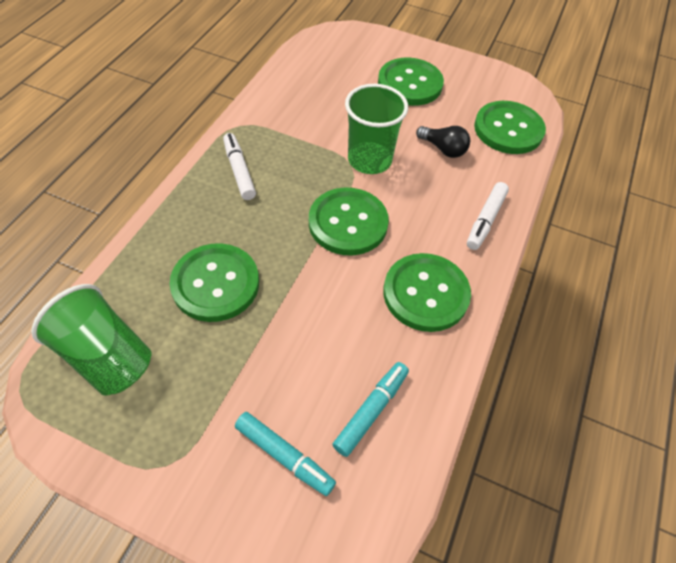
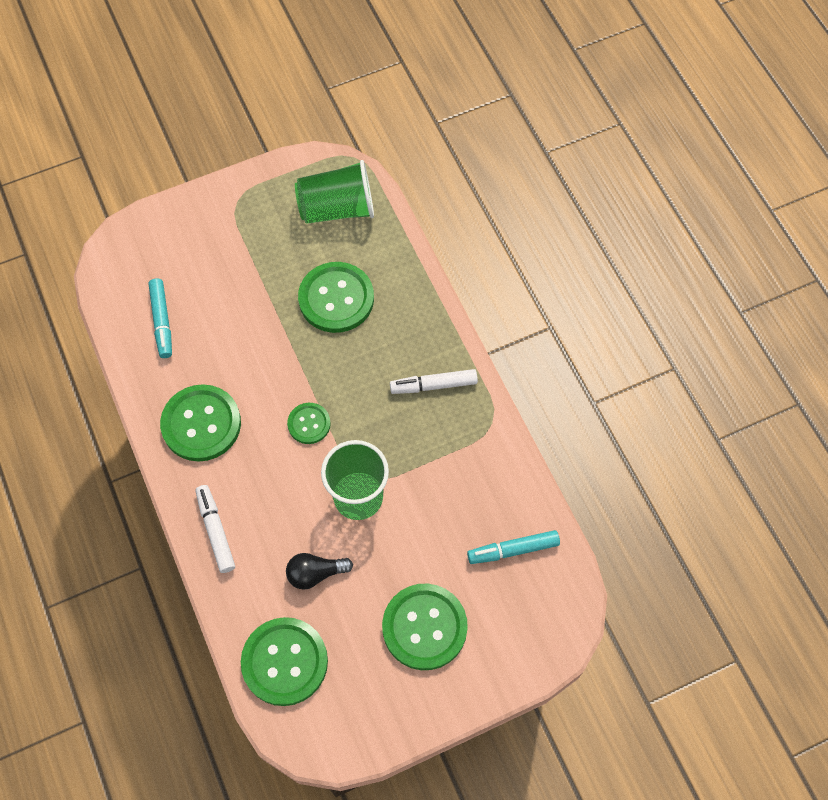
camera: 135 degrees right, 10 degrees up
(239, 171) = (434, 385): white marker -> white marker turned 150 degrees clockwise
(284, 455) = (184, 258): turquoise marker -> turquoise marker (513, 550)
(348, 223) = (309, 424): green button -> green button, size x0.54

